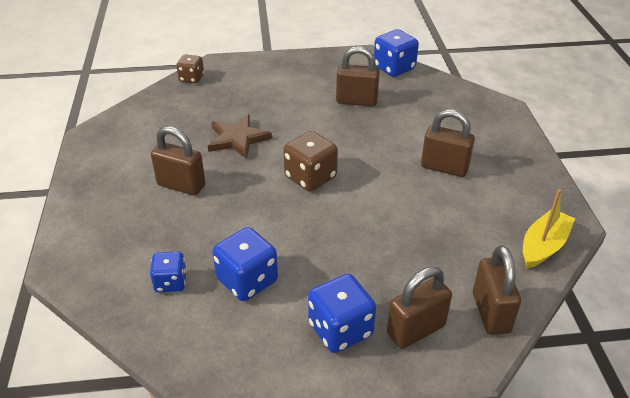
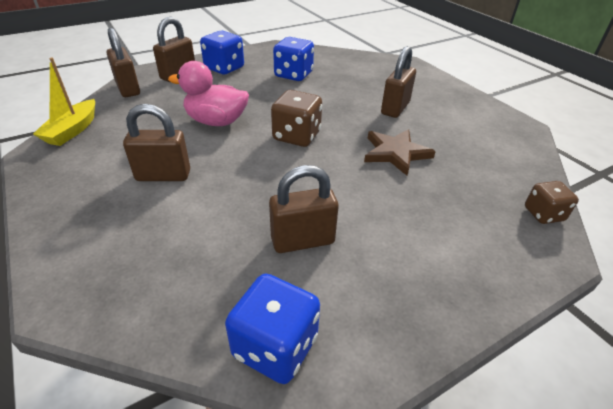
camera: 155 degrees right, 0 degrees up
(170, 282) = (337, 67): blue dice -> none
(181, 185) = (395, 108): brown padlock -> brown padlock turned 60 degrees counterclockwise
(383, 217) = (216, 121): none -> pink duck

